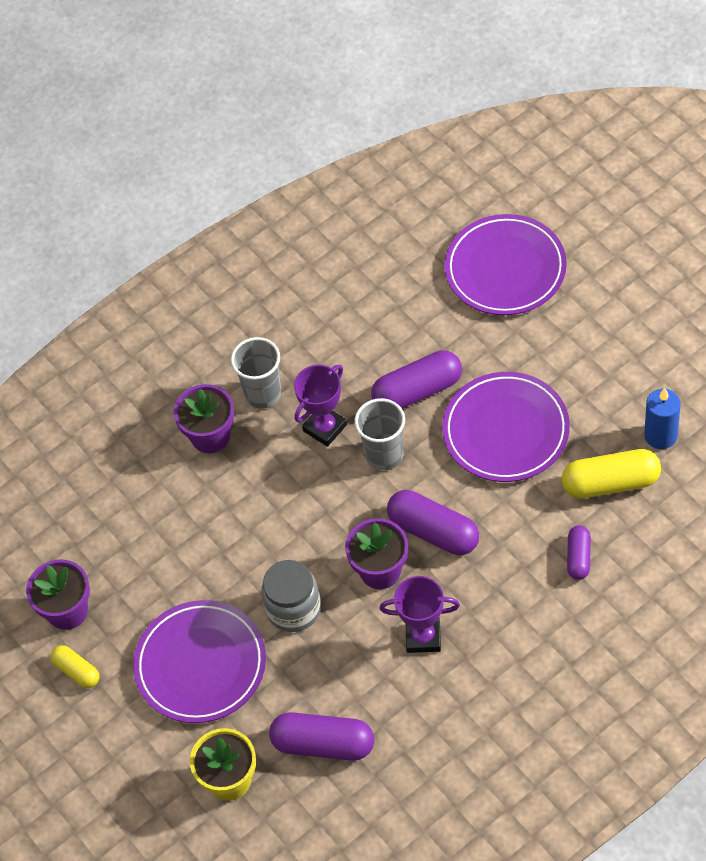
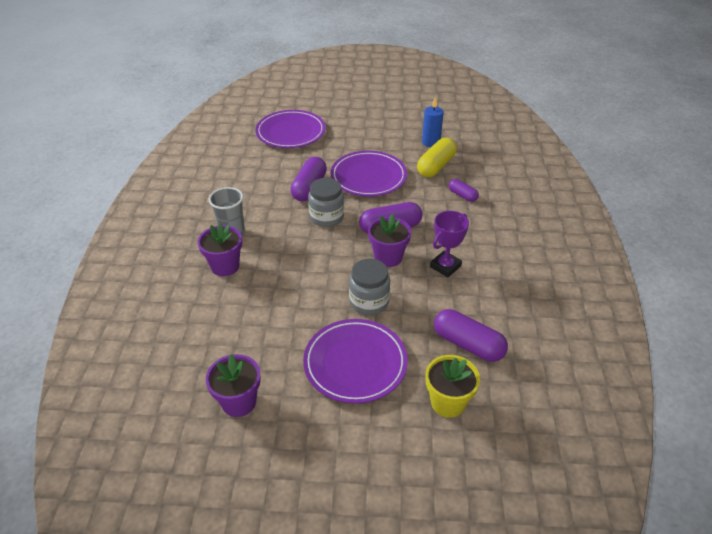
camera: 55 degrees left, 15 degrees down
(77, 671) = (285, 427): yellow capsule -> none
(323, 744) = (468, 344): purple capsule -> purple capsule turned 75 degrees clockwise
(325, 428) = (283, 226): purple trophy -> none
(384, 455) = (326, 217): grey cup -> grey jar

